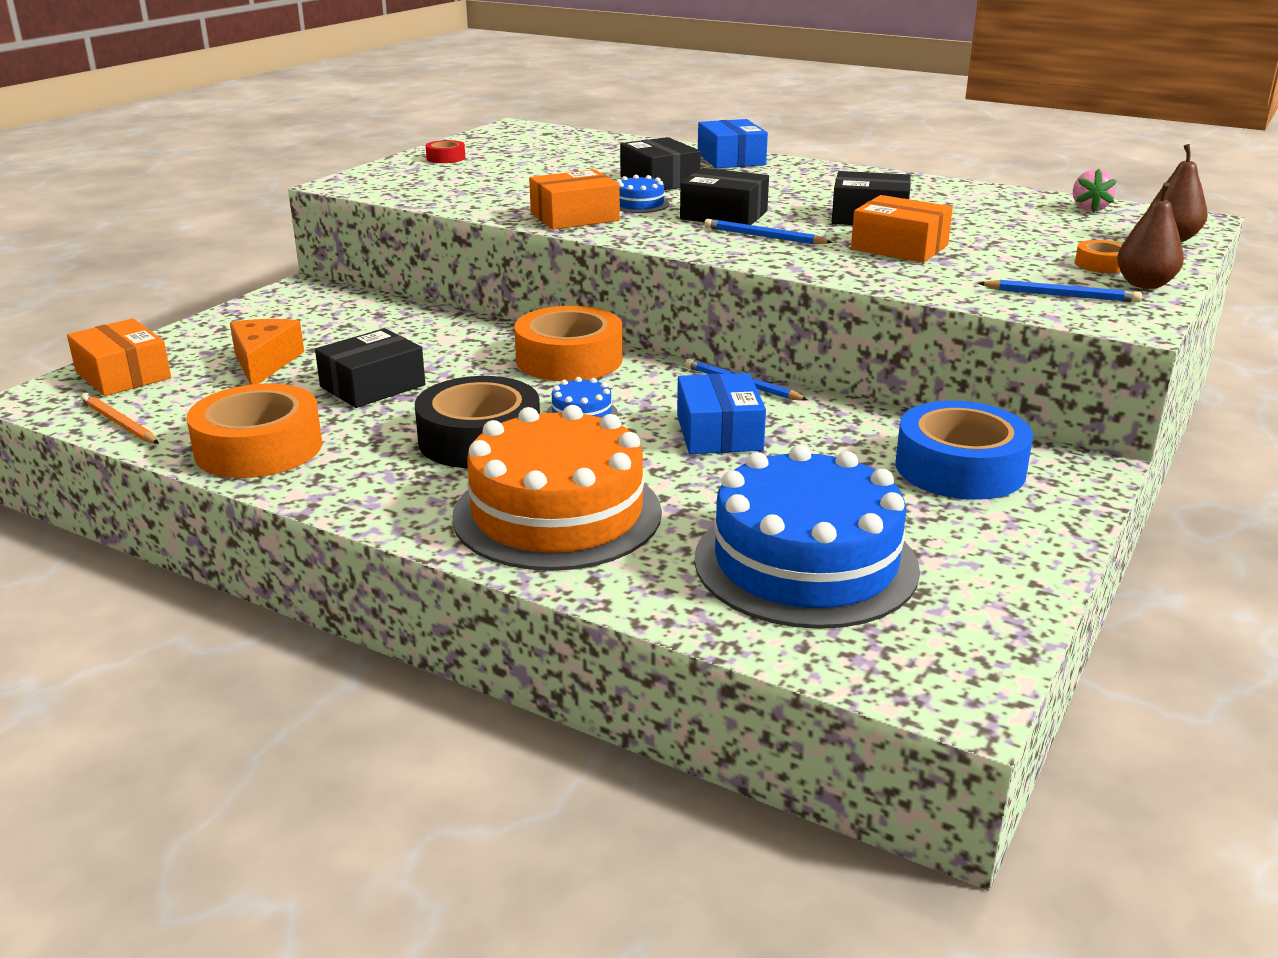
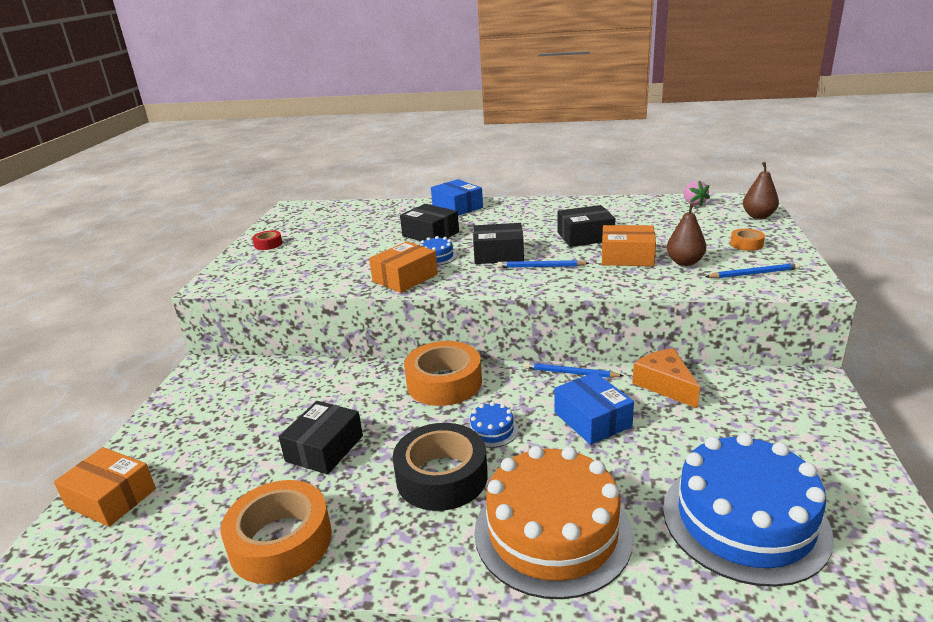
camera: 20 degrees left, 0 degrees up
(119, 423) = (142, 553): orange pencil -> none
(264, 363) = (223, 450): orange cheese -> orange cheese (665, 385)
(960, 468) = (753, 404): blue tape -> none
(1144, 284) = (784, 254): brown pear -> brown pear (684, 262)

